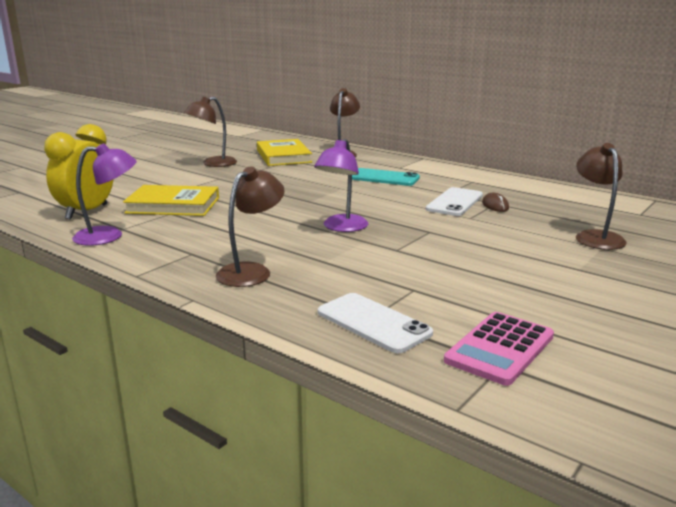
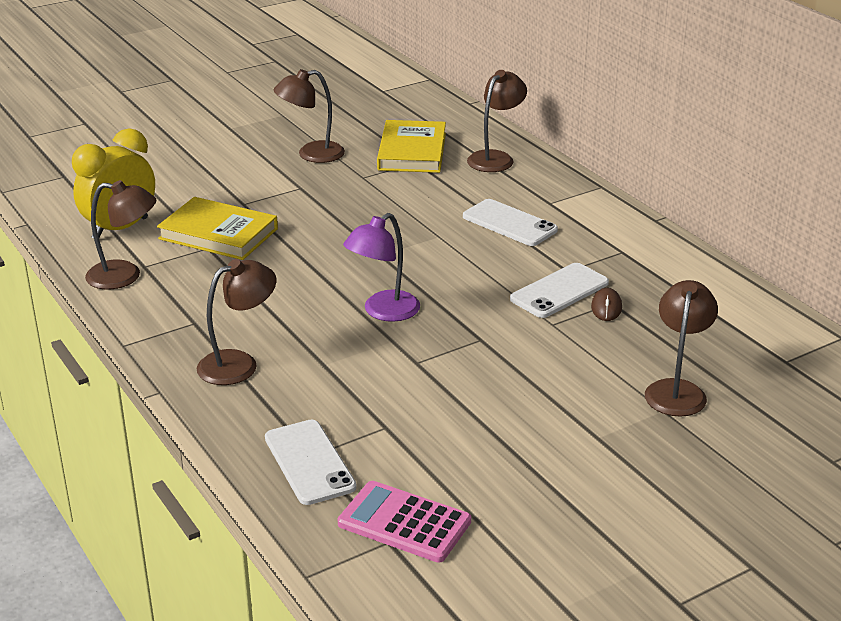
camera: 20 degrees right, 10 degrees up
(109, 236) = (125, 276): purple lamp -> brown lamp
(384, 178) = (509, 223): turquoise phone -> white phone
(500, 348) = (404, 523): pink calculator -> pink calculator turned 60 degrees clockwise

